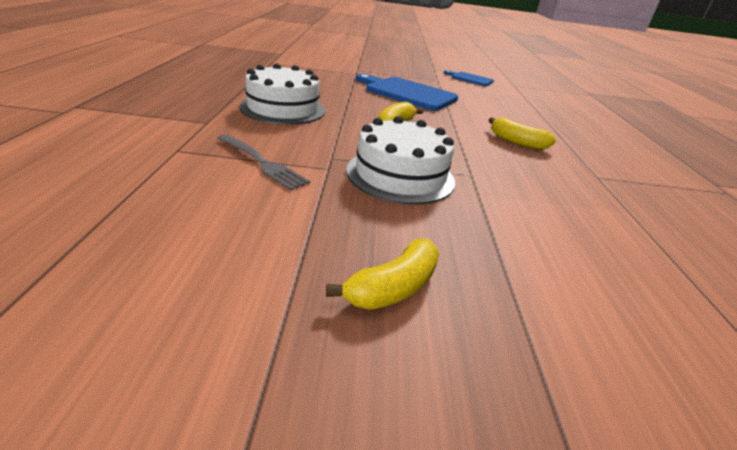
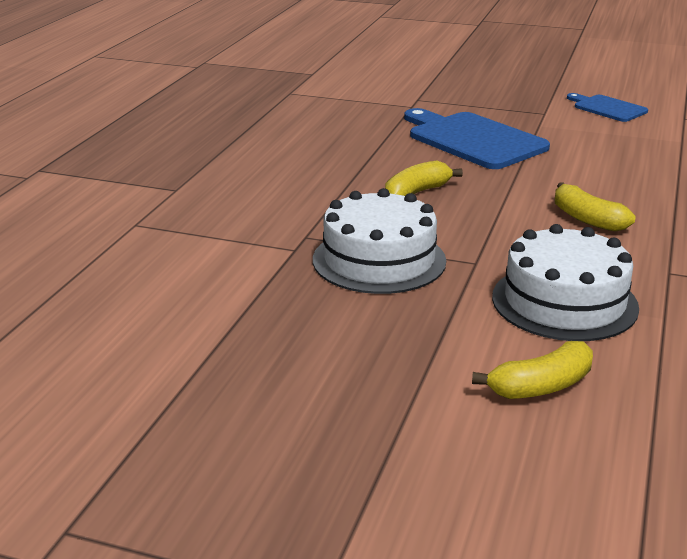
camera: 20 degrees right, 5 degrees down
(262, 163) = (222, 241): grey fork -> none
(283, 108) = (275, 169): white cake -> white cake (564, 302)
(393, 288) = (298, 366): yellow banana -> yellow banana (541, 386)

